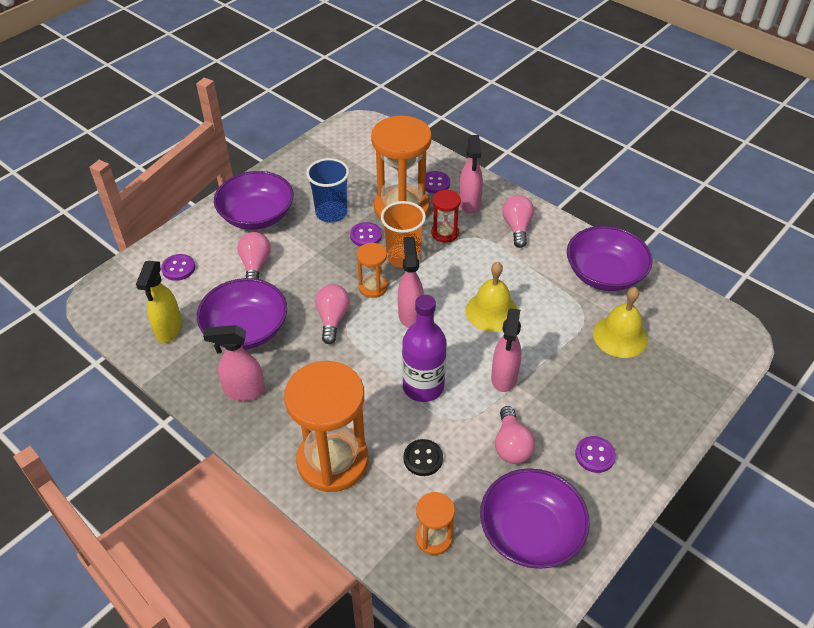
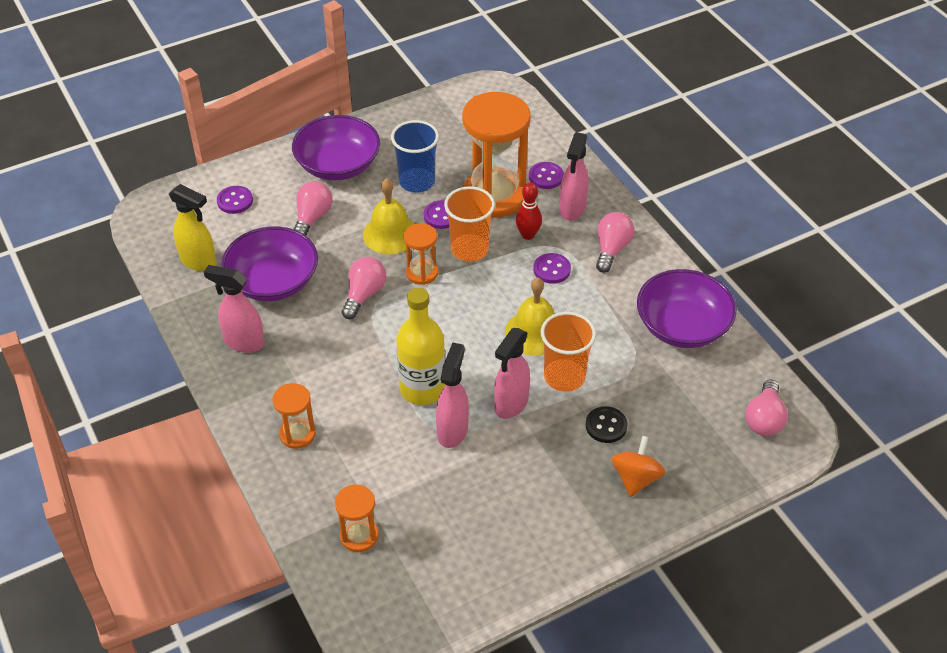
camera: 20 degrees right, 0 degrees up
(169, 330) = (199, 261): yellow spray bottle -> yellow spray bottle turned 90 degrees counterclockwise
(332, 461) = (297, 434): orange hourglass -> orange hourglass, size x0.48
(410, 315) = (446, 312): pink spray bottle -> pink spray bottle (452, 430)
(423, 386) = (422, 389): purple bottle -> yellow bottle
(423, 458) = (386, 459): black button -> black button (606, 426)
(444, 233) = (528, 235): red hourglass -> red bowling pin
(511, 445) = (482, 473): pink light bulb -> pink light bulb (764, 419)
(530, 532) = (457, 561): purple bowl -> none
(535, 341) = (564, 377): none -> orange cup
(595, 455) = (564, 509): purple button -> purple button (551, 269)
(620, 336) = (661, 397): yellow bell -> yellow bell (390, 234)
(637, 410) = (636, 478): none -> orange spinning top

